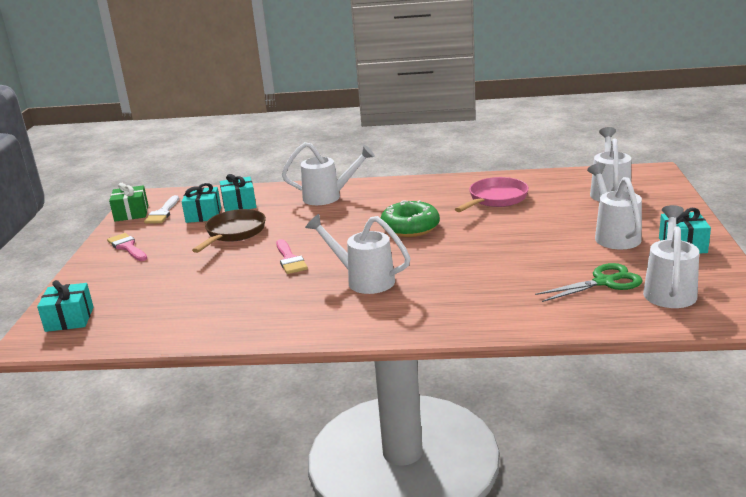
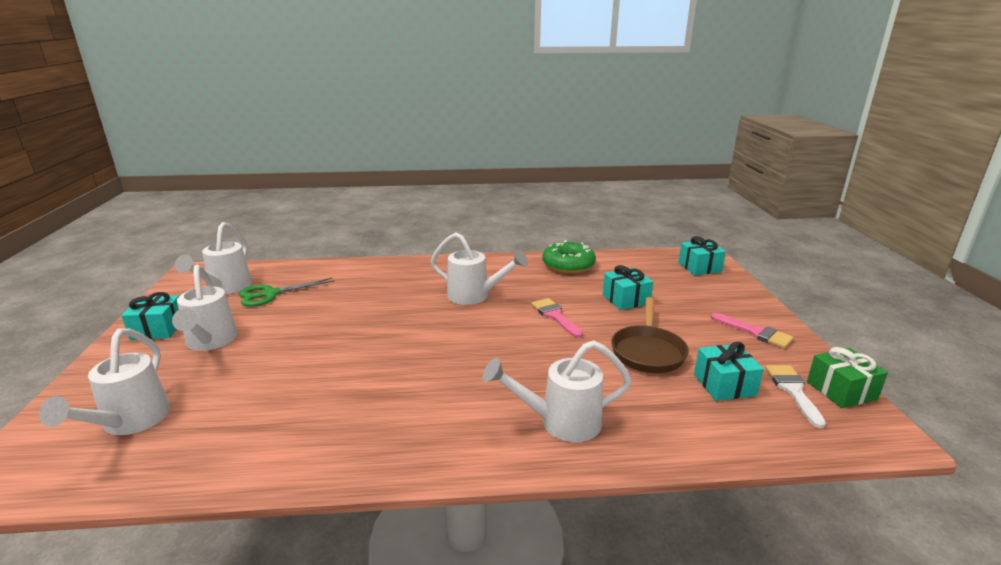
camera: 170 degrees right, 0 degrees up
(239, 204) = (692, 407): turquoise gift -> turquoise gift (626, 299)
(410, 227) = (432, 357): green donut -> green donut (568, 265)
(496, 199) = (305, 410): pink pan -> none

